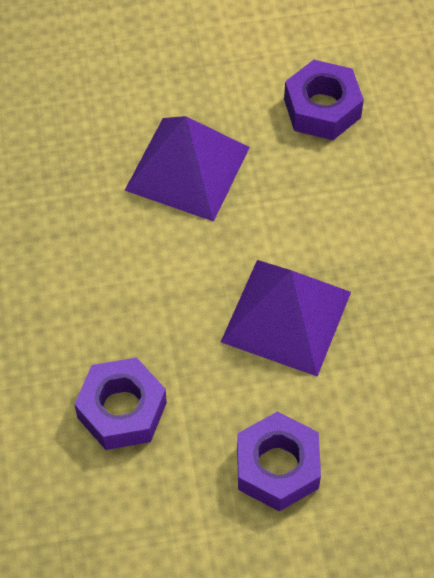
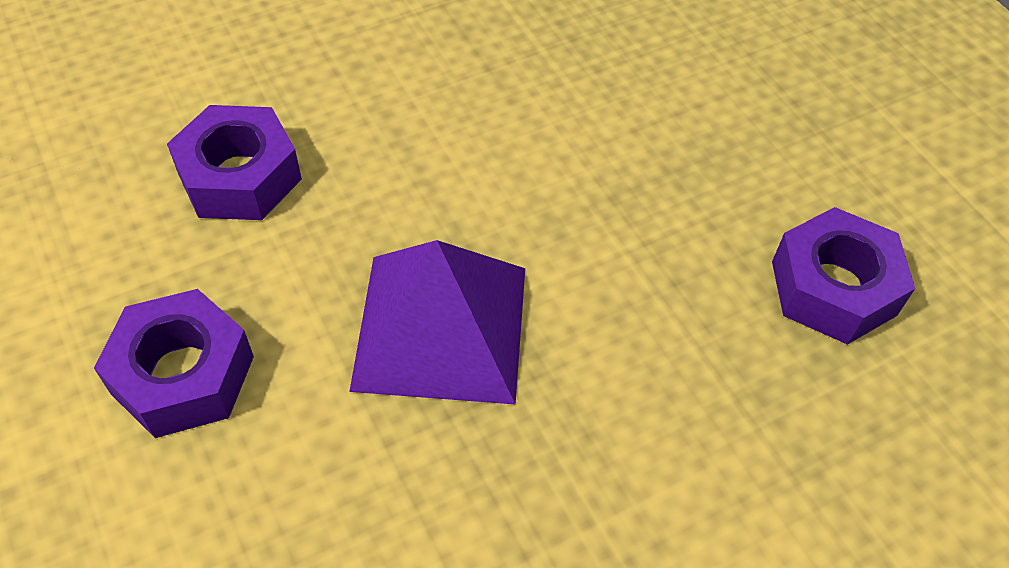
camera: 70 degrees right, 5 degrees down
(187, 168) = (640, 154): purple pyramid -> none

